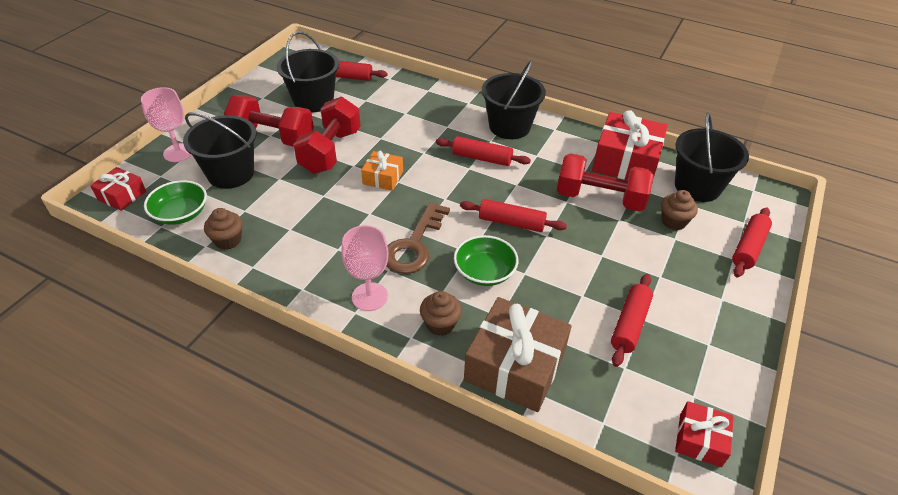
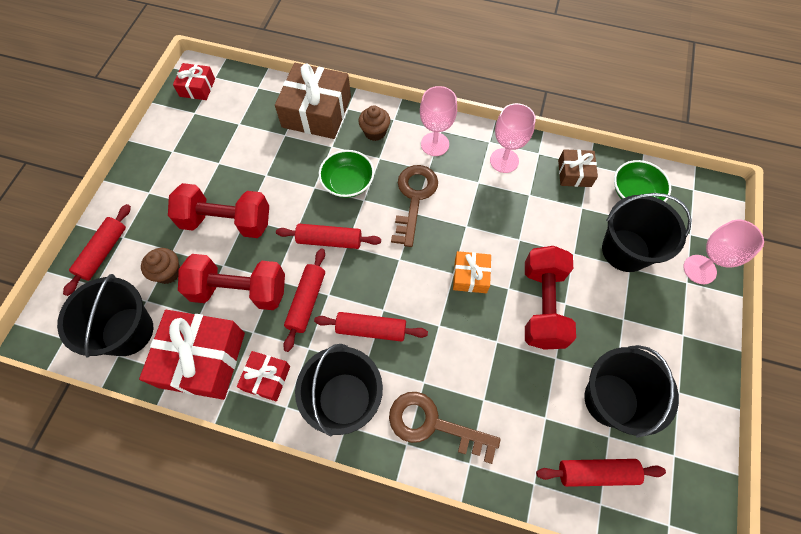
camera: 170 degrees right, 20 degrees up
(122, 195) = (703, 203): red gift -> red gift (266, 378)
(228, 240) = (574, 173): brown cupcake -> brown gift
(273, 137) = (618, 316): red dumbbell -> red dumbbell (226, 221)
(297, 265) = (504, 160): none -> pink goblet
(447, 107) = (433, 425): none -> brown key
(629, 324) = (230, 156): red rolling pin -> red rolling pin (306, 301)

